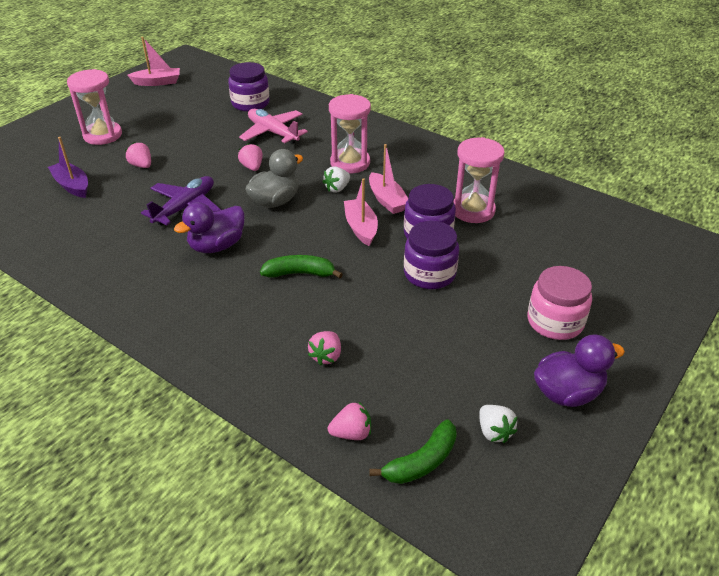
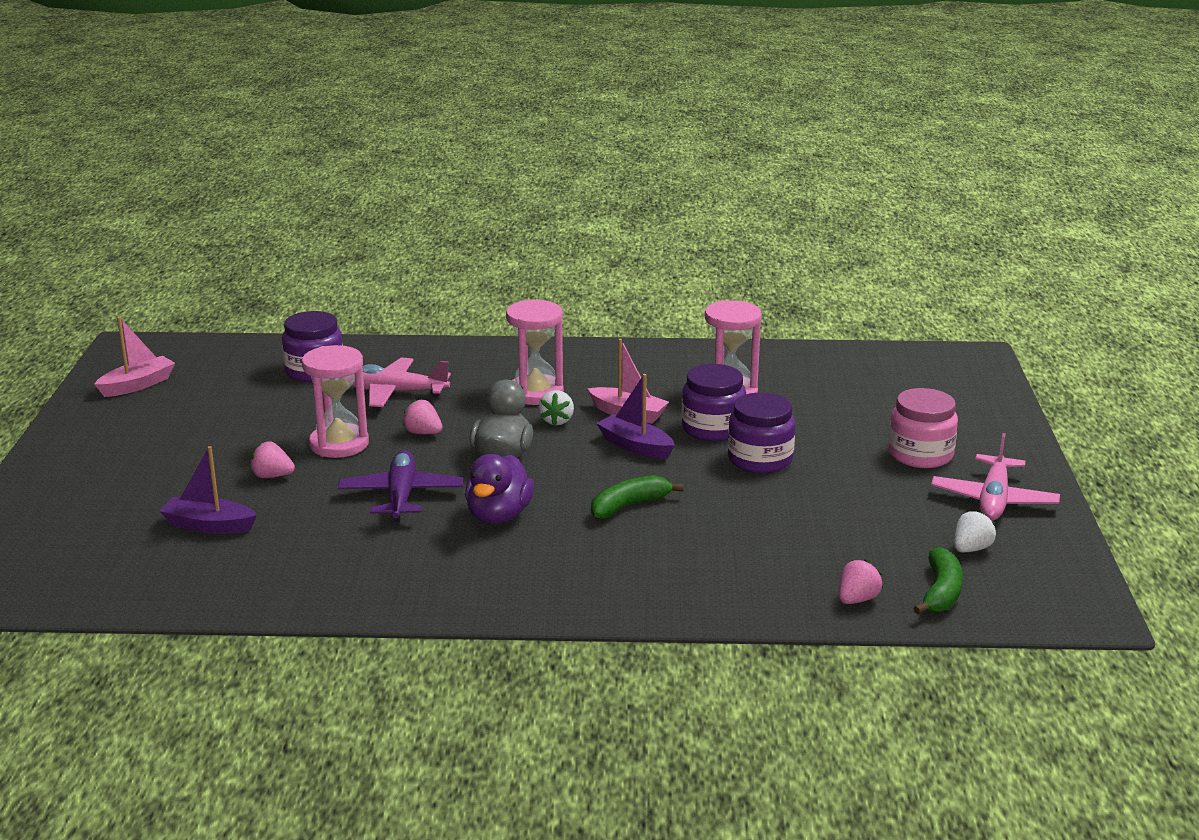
camera: 35 degrees left, 15 degrees down
(103, 135) = (158, 464): pink hourglass -> pink hourglass (339, 444)
(326, 356) = (754, 557): pink strawberry -> none
(361, 228) = (635, 446): pink boat -> purple boat
(494, 432) = (971, 549): white strawberry -> white strawberry turned 75 degrees counterclockwise
(567, 393) = (994, 500): purple duck -> pink plane

